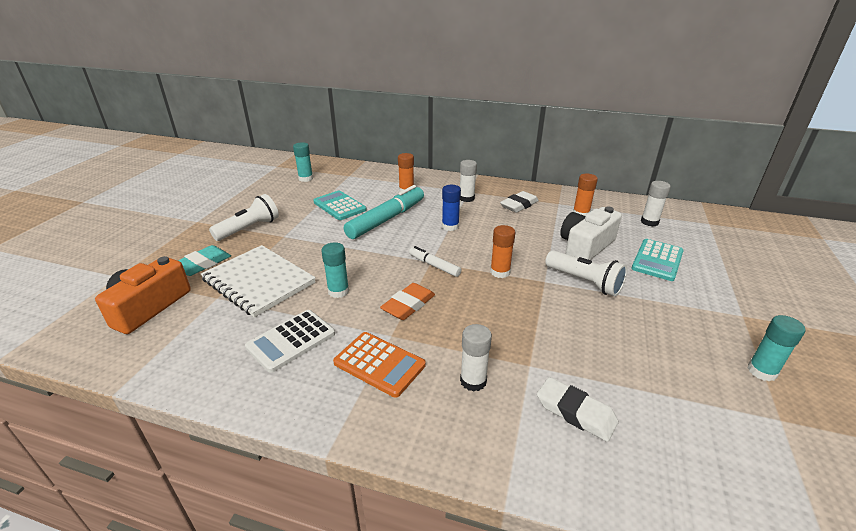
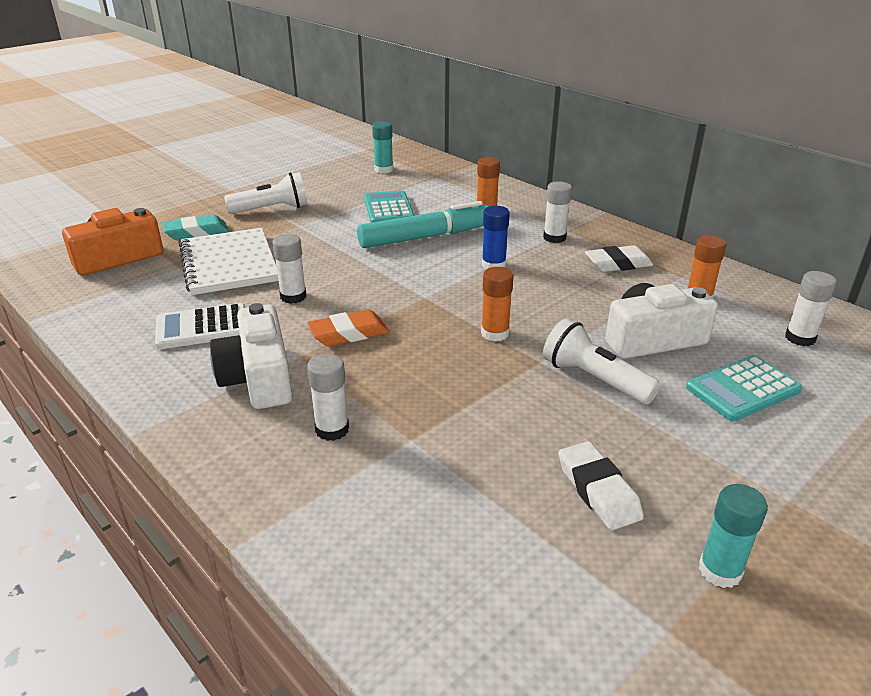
camera: 30 degrees right, 0 degrees up
(338, 291) = (293, 297): turquoise glue stick -> white glue stick
(379, 364) = (258, 378): orange calculator -> white camera
(434, 265) = (423, 302): white marker -> none
(575, 412) = (406, 504): white eraser -> white eraser (598, 490)
(584, 282) = (594, 379): white flashlight -> white flashlight turned 150 degrees clockwise

